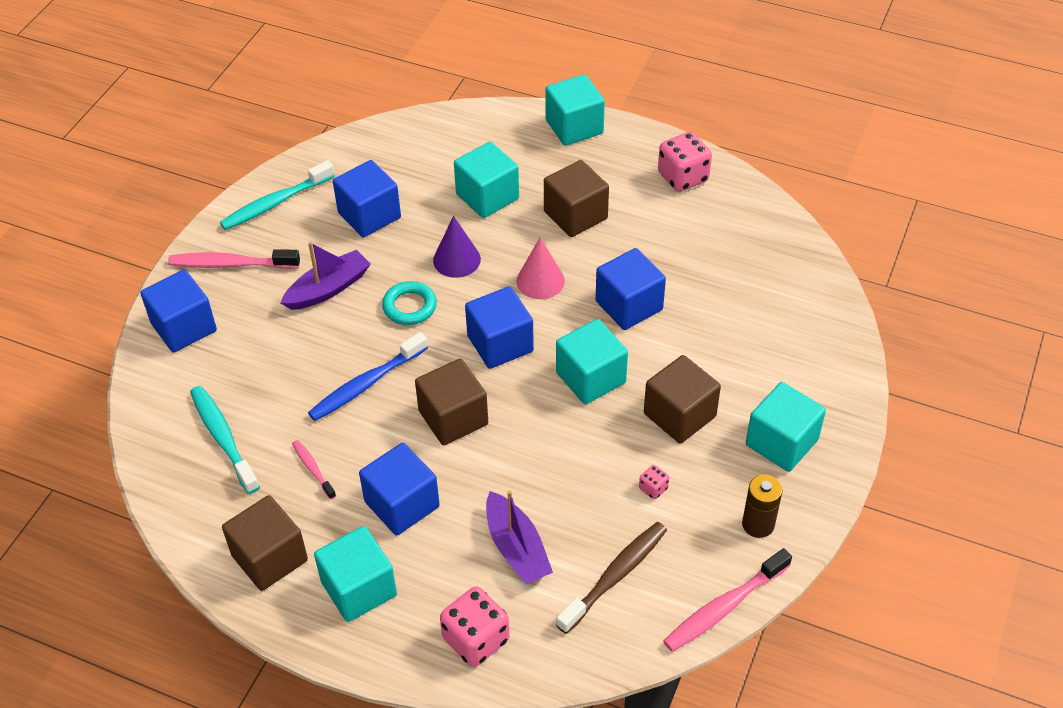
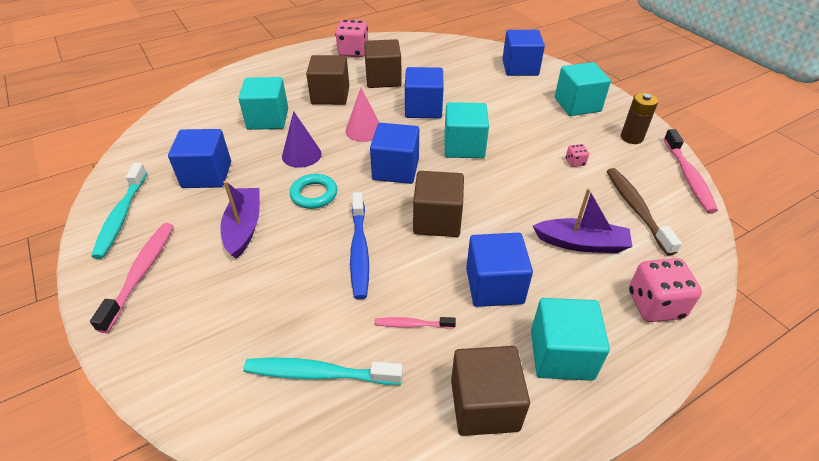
camera: 55 degrees left, 5 degrees down
(184, 327) = (164, 340): blue cube -> blue cube (520, 68)
(230, 264) = (141, 273): pink toothbrush -> pink toothbrush turned 150 degrees clockwise
(574, 127) = (263, 66): turquoise cube -> none
(679, 415) = (526, 128): brown cube -> brown cube (383, 79)

